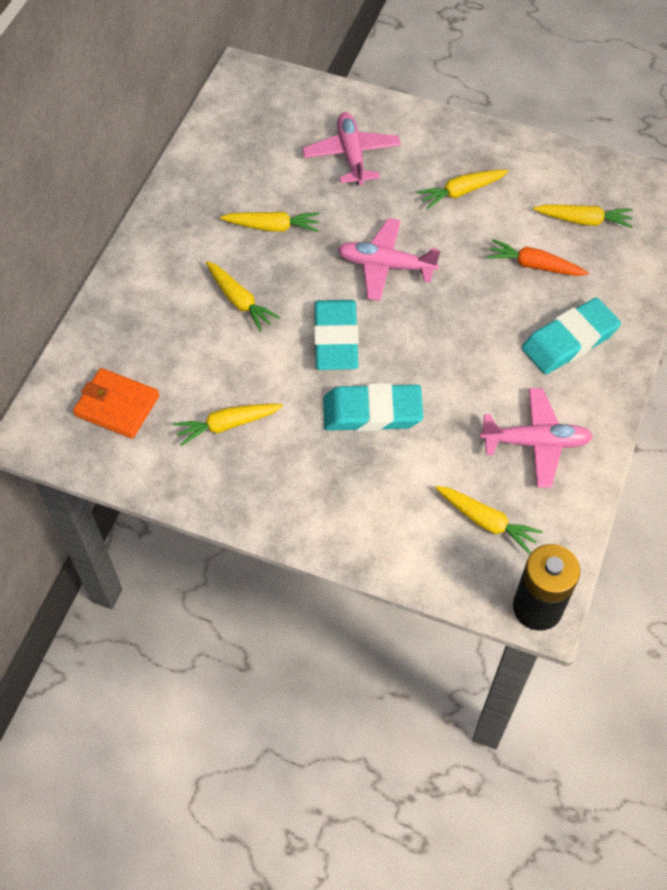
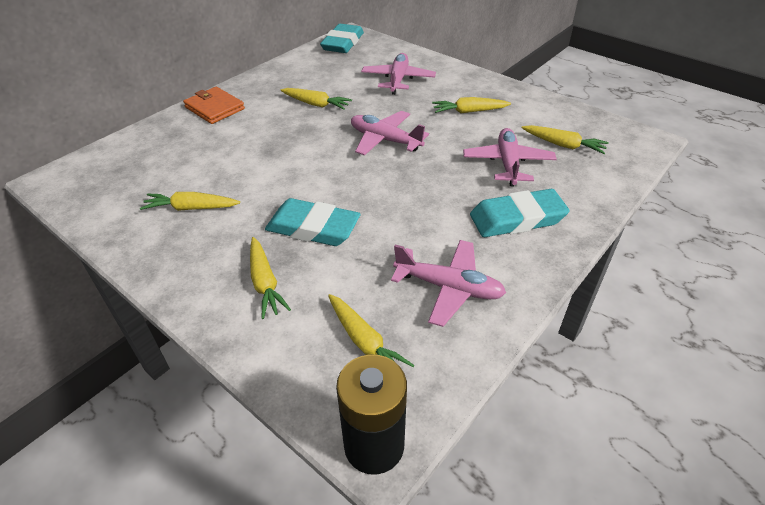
camera: 20 degrees right, 15 degrees down
(117, 406) = (123, 177): orange wallet -> orange wallet (214, 108)
(239, 301) = (261, 137): yellow carrot -> yellow carrot (265, 283)
(336, 339) = (316, 174): turquoise eraser -> turquoise eraser (343, 43)
(534, 265) = (508, 163): orange carrot -> pink plane

